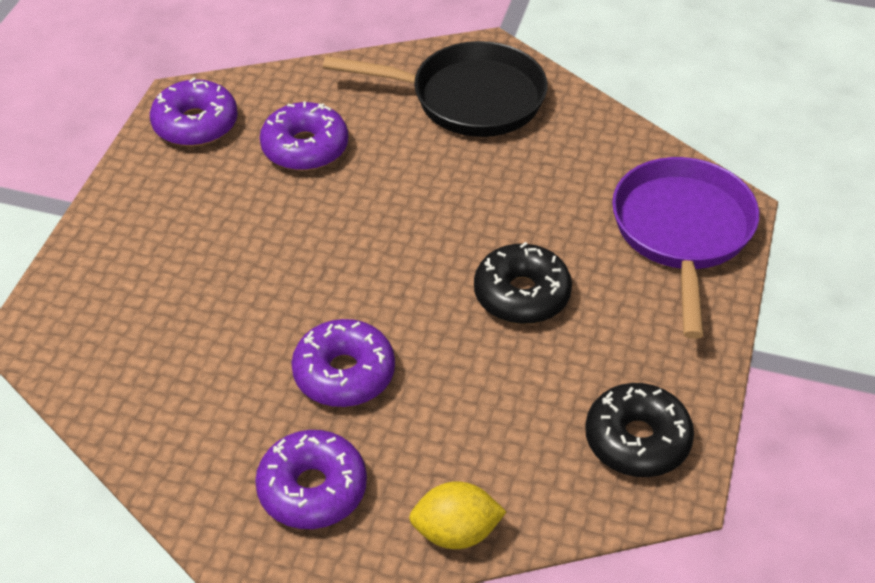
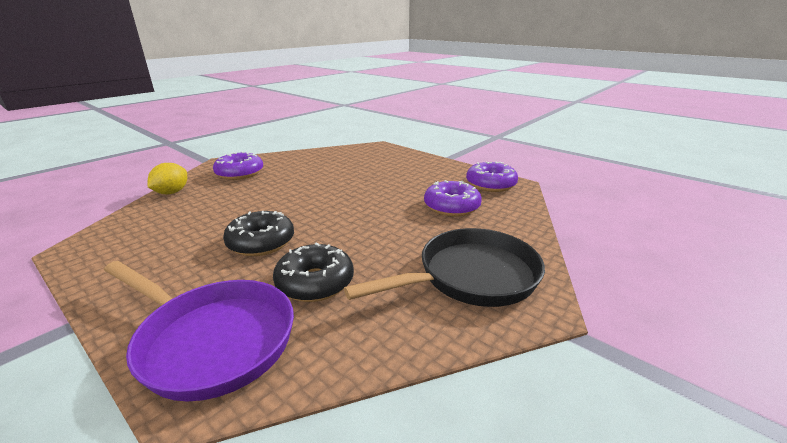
camera: 115 degrees right, 20 degrees down
(344, 374) = (283, 188): purple donut -> none
(468, 98) = (471, 277): black pan -> black pan turned 150 degrees counterclockwise
(637, 440) = (118, 247): black donut -> black donut (315, 282)

